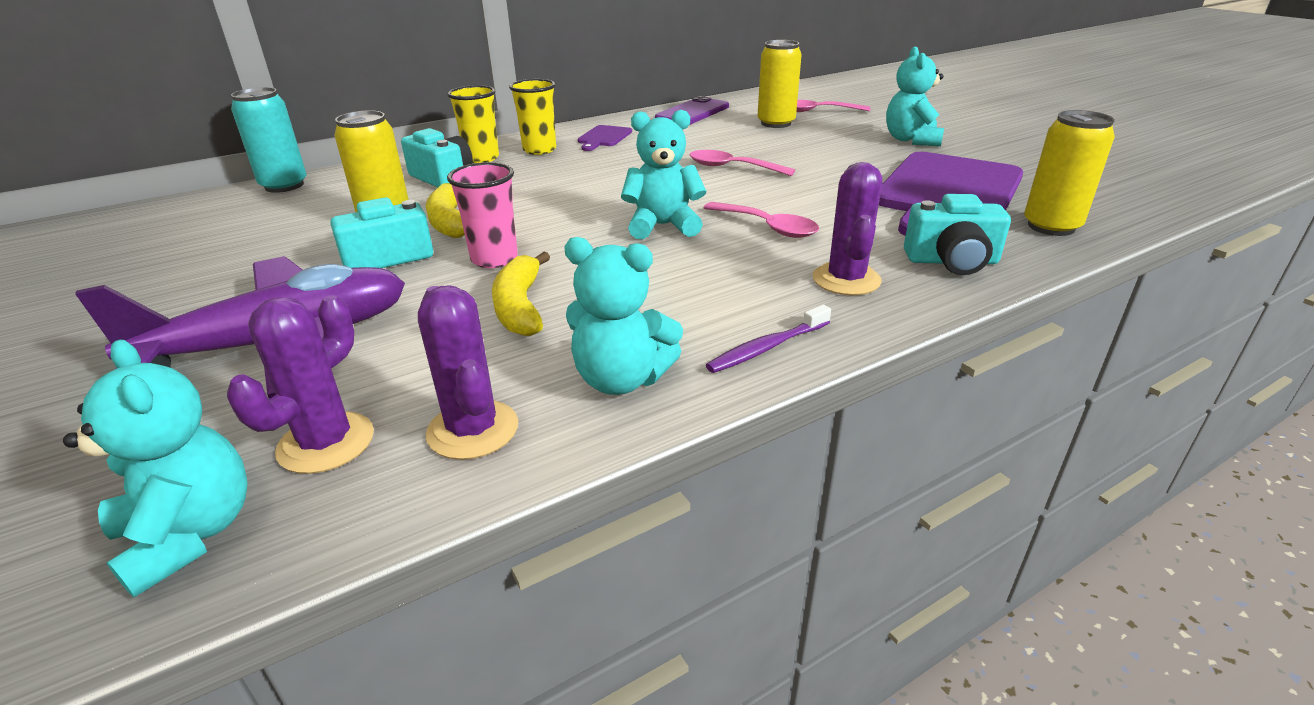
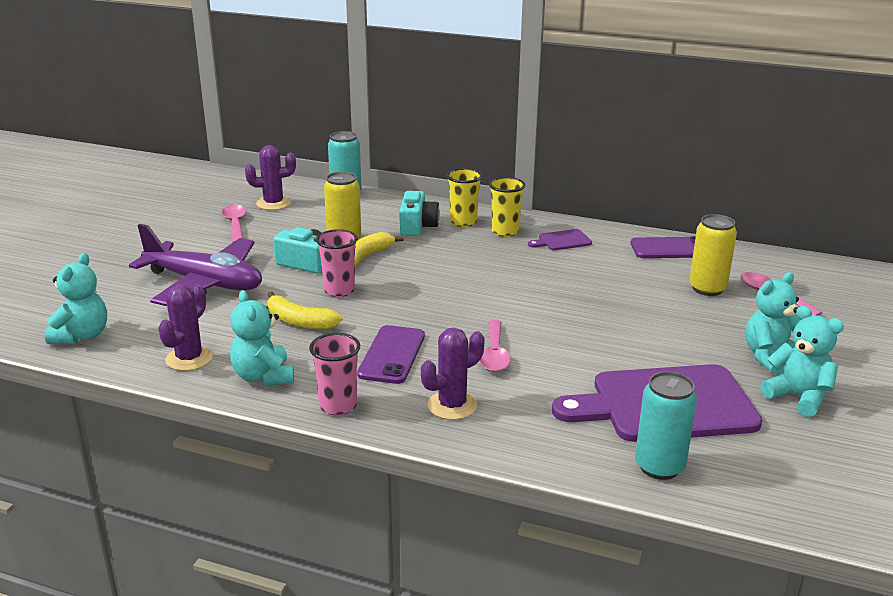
camera: 50 degrees right, 5 degrees down
(326, 443) = (150, 332): purple cactus -> purple cactus (273, 203)
(520, 307) = (299, 321): yellow banana -> yellow banana turned 105 degrees counterclockwise
(663, 226) = (447, 319): turquoise teddy bear -> turquoise teddy bear (798, 397)
(693, 277) = (392, 355): none -> purple phone
(732, 168) = (580, 306): pink spoon -> pink spoon (235, 224)
(767, 347) = (338, 406): purple toothbrush -> pink cup
(952, 261) = (532, 437): turquoise camera -> none
(1051, 226) = (659, 466): yellow can -> turquoise can

